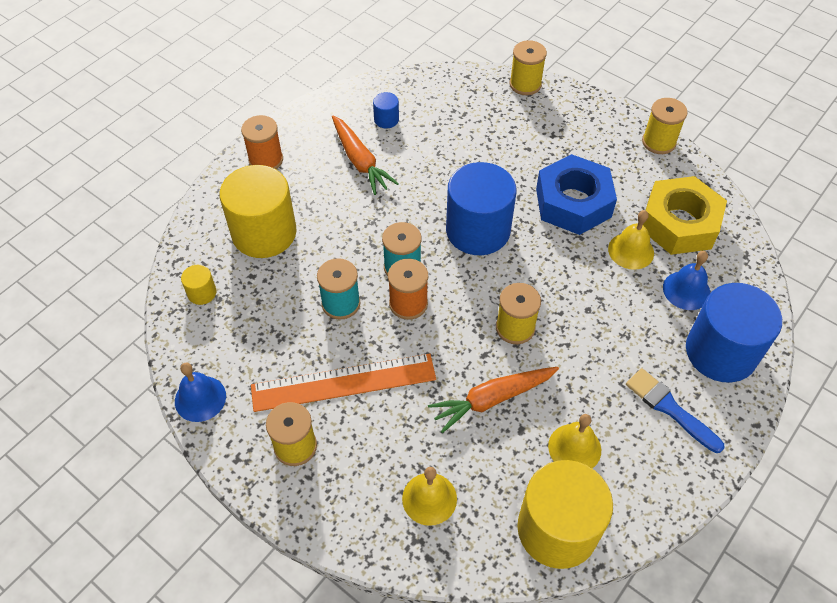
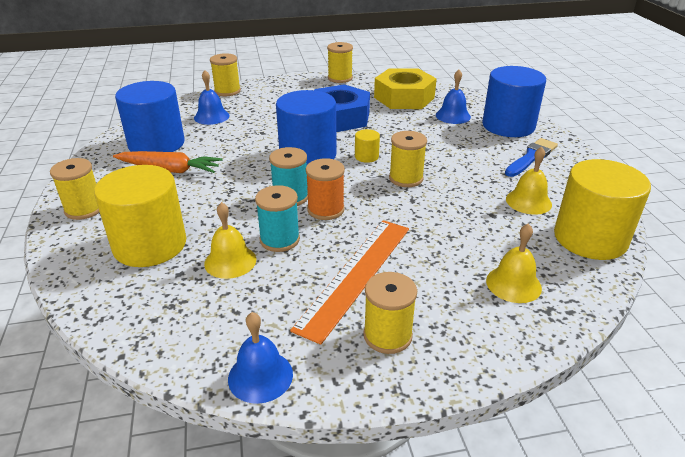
camera: 50 degrees left, 20 degrees down
(202, 293) = (148, 313): yellow cylinder -> yellow cylinder (366, 156)
(266, 160) = (84, 209): orange spool -> yellow spool
(386, 119) = (156, 144): blue cylinder -> blue cylinder, size x2.35
(467, 114) = (211, 116): none -> blue bell
(492, 399) = (454, 214): orange carrot -> none
(631, 251) = (402, 118): yellow bell -> yellow bell (230, 261)
(670, 408) = (531, 157): blue brush -> blue brush turned 135 degrees clockwise

